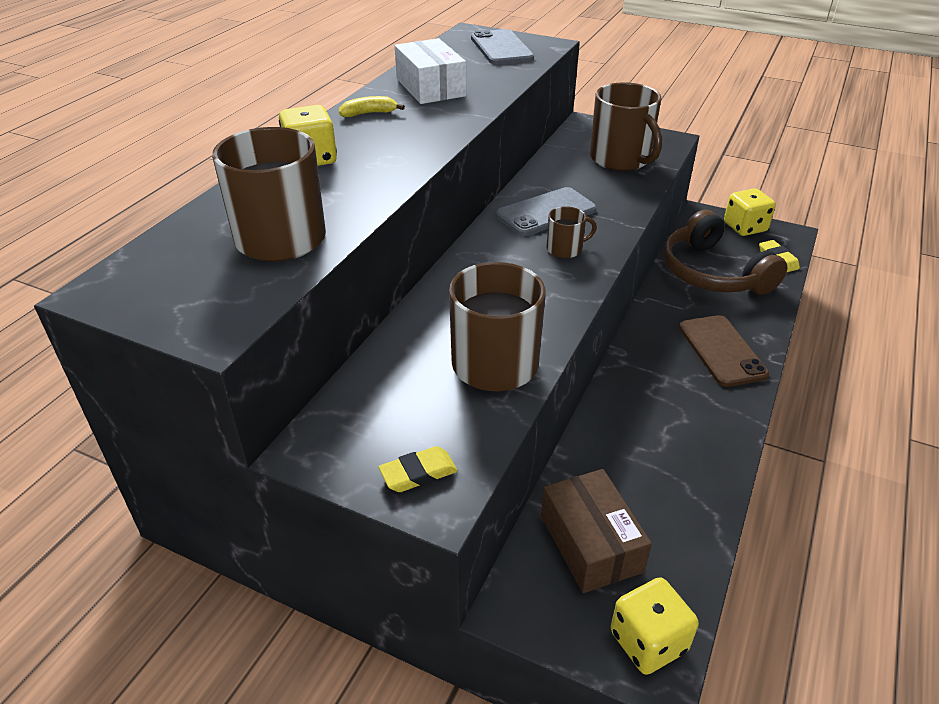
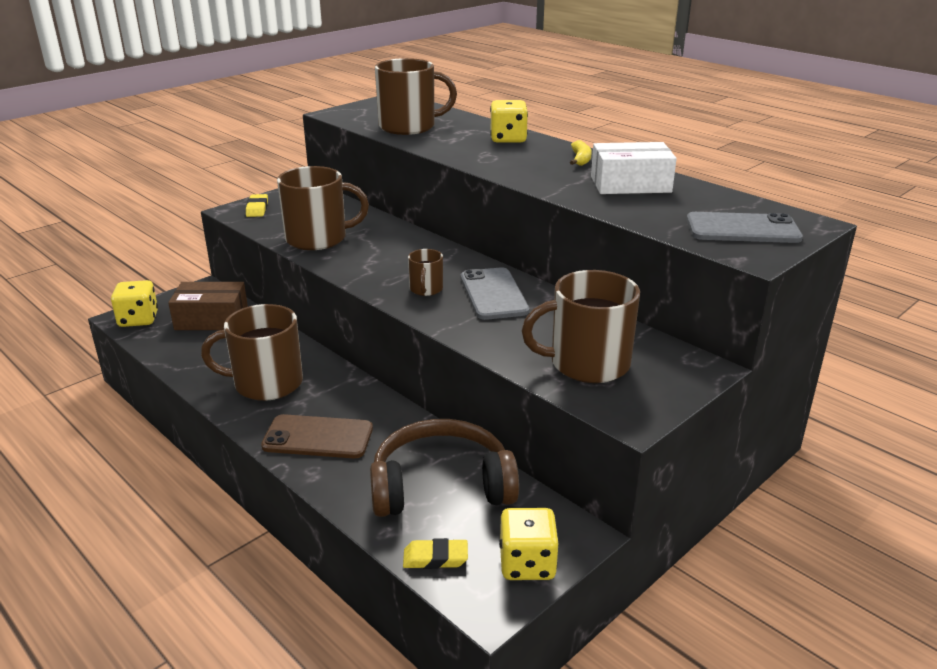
camera: 110 degrees right, 10 degrees down
(678, 419) = (266, 383): none -> brown mug

